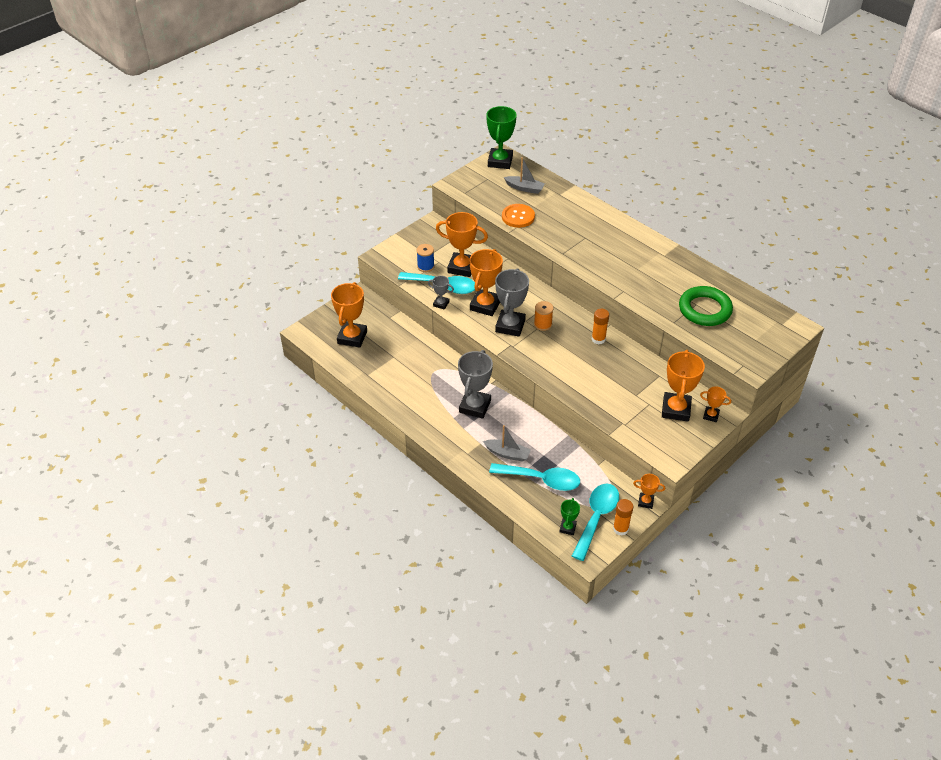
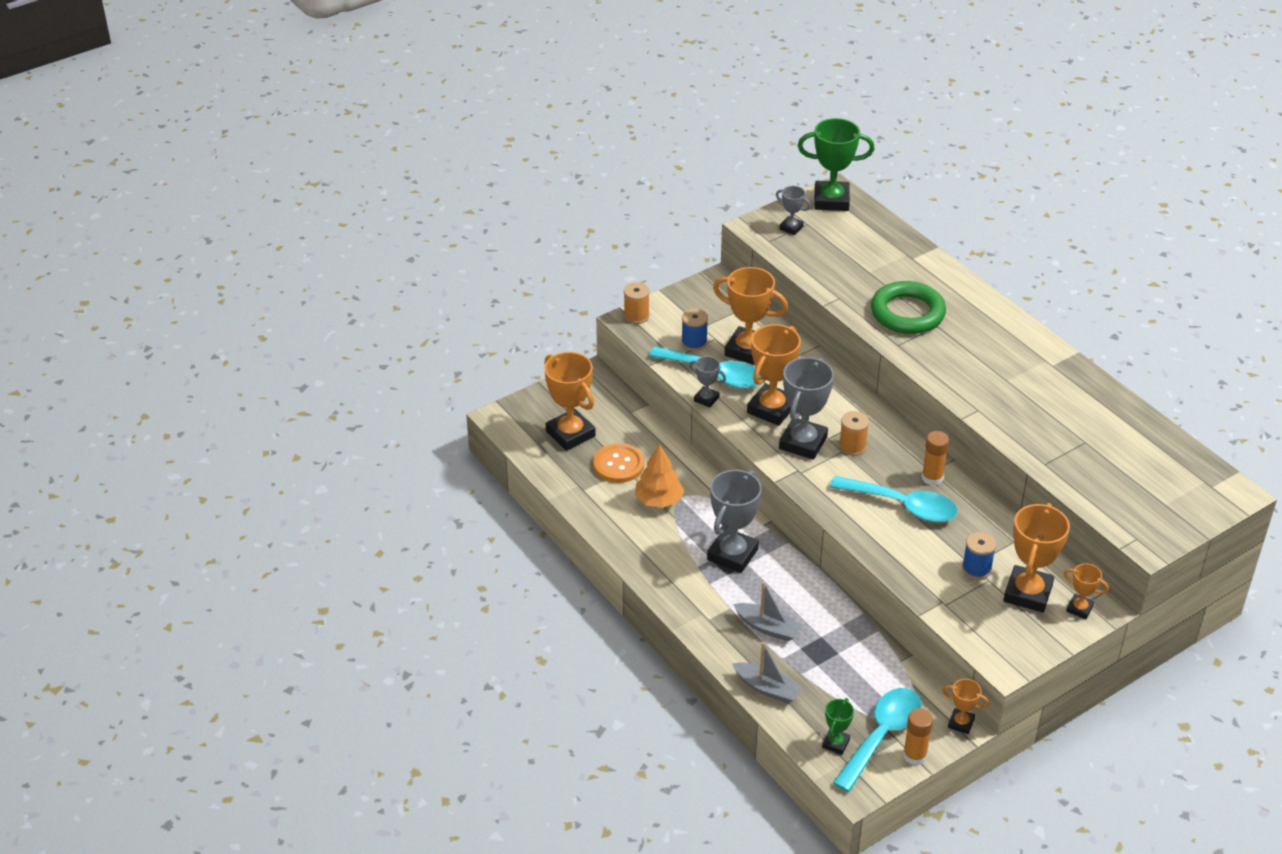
camera: 10 degrees right, 5 degrees down
(352, 337) = (570, 434): orange trophy -> orange trophy turned 60 degrees counterclockwise
(384, 253) = (636, 316): none -> orange spool
(419, 375) = (659, 500): none -> orange tree
(477, 182) = (791, 228): none -> grey trophy
(500, 161) = (831, 200): green trophy -> green trophy turned 75 degrees clockwise
(518, 217) = (841, 284): orange button -> orange button (618, 464)
(525, 188) = (860, 244): grey boat -> grey boat (767, 688)
(541, 479) = (810, 671): turquoise spoon -> turquoise spoon (902, 506)
(639, 397) = (976, 569): none -> blue spool
(704, 309) = (1096, 451): green ring -> green ring (907, 313)

